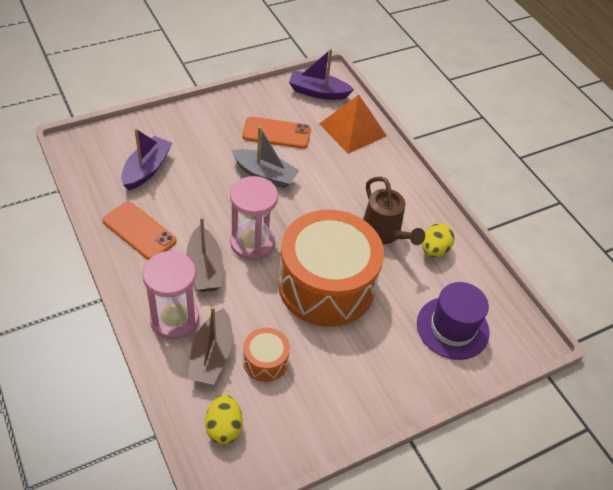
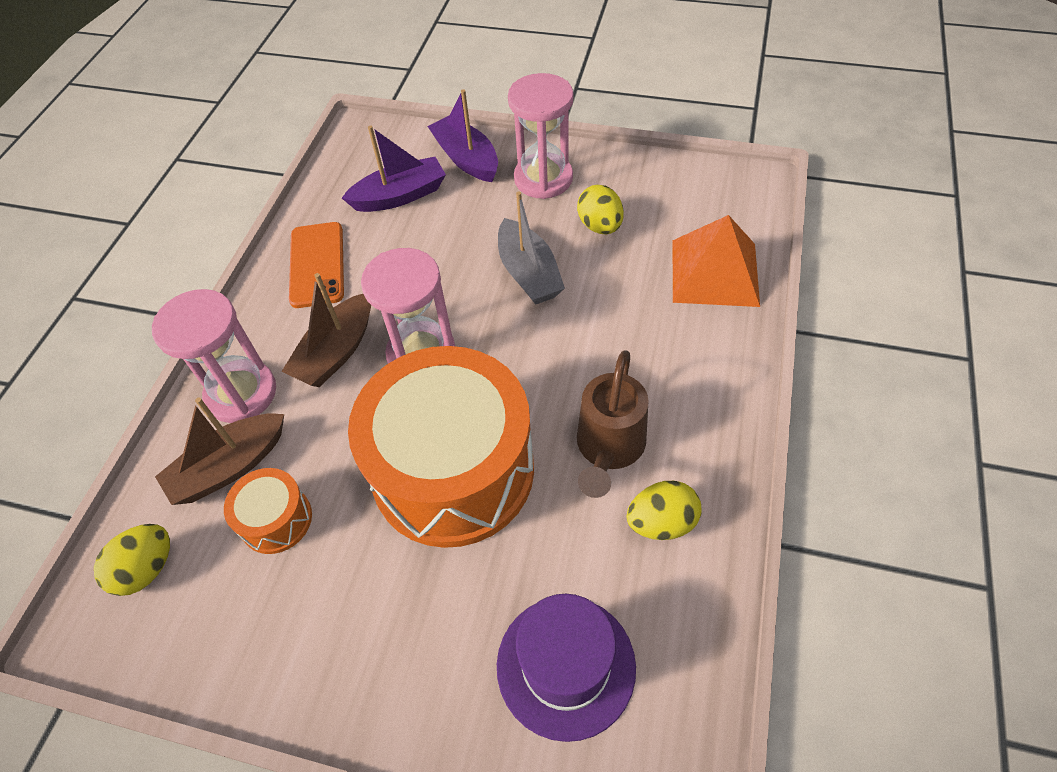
camera: 50 degrees right, 5 degrees up
(221, 122) = (543, 179): none -> pink hourglass
(276, 133) = (600, 226): orange phone -> yellow egg
(318, 92) = (715, 197): purple boat -> purple boat (466, 159)

